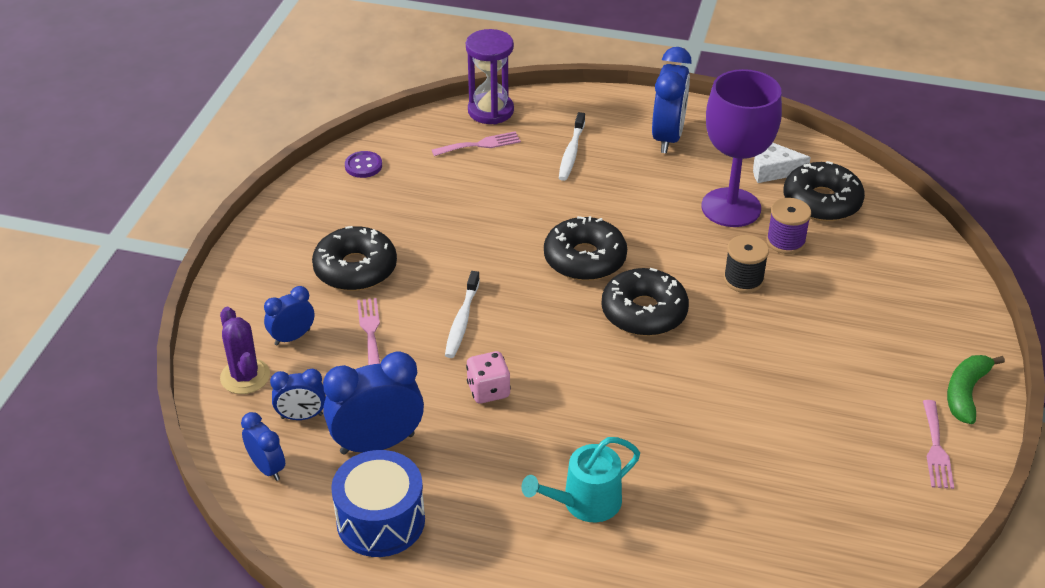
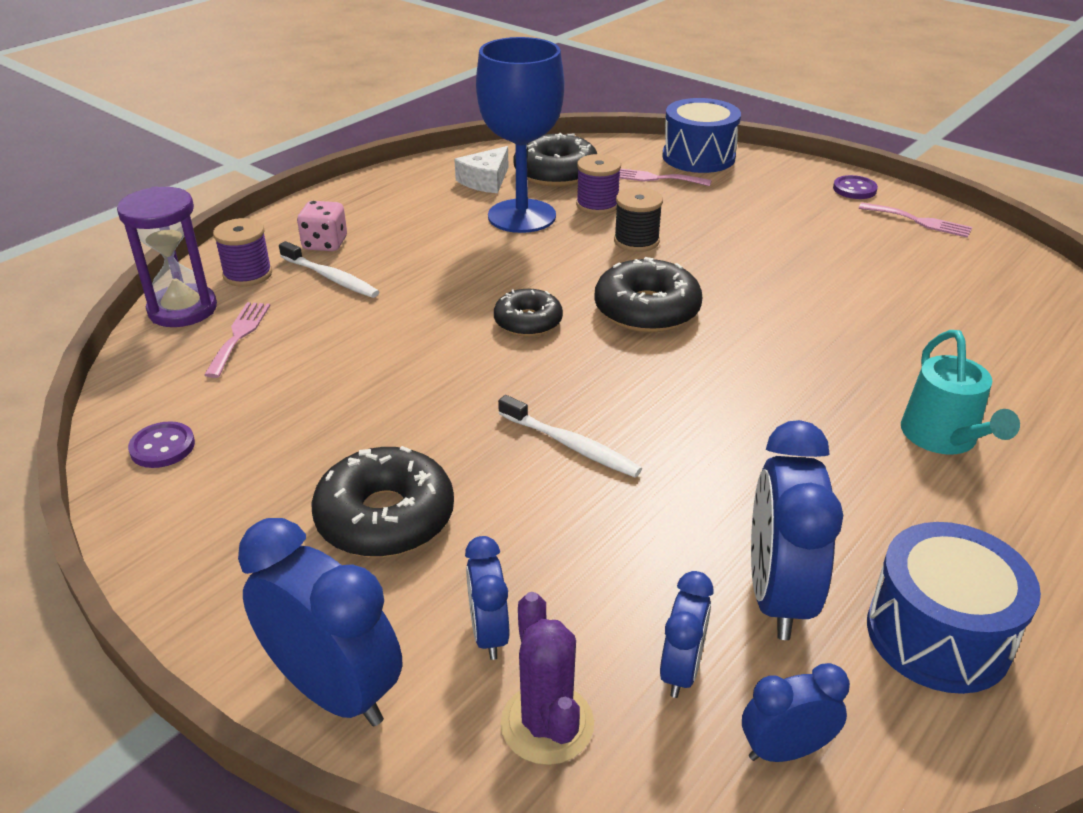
camera: 65 degrees left, 5 degrees down
(245, 376) = (547, 724): purple cactus -> purple cactus turned 75 degrees clockwise
(370, 331) = (534, 538): pink fork -> pink fork (654, 178)
(488, 390) = (717, 459): pink dice -> pink dice (325, 244)
(548, 117) = (248, 274): none -> purple spool
(584, 259) = (528, 322): black donut -> black donut, size x0.64
(668, 137) = (374, 216): blue clock -> blue clock (334, 690)
(731, 207) = (522, 216): purple goblet -> blue goblet
(936, 276) = (698, 157): none -> blue drum
(965, 393) = (854, 189): green banana -> purple button

